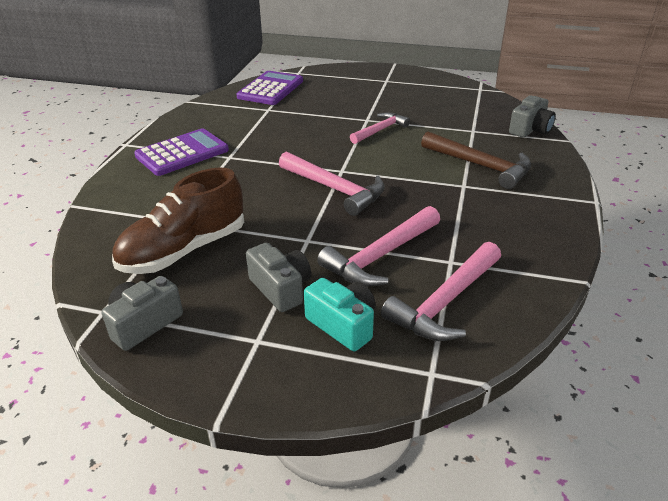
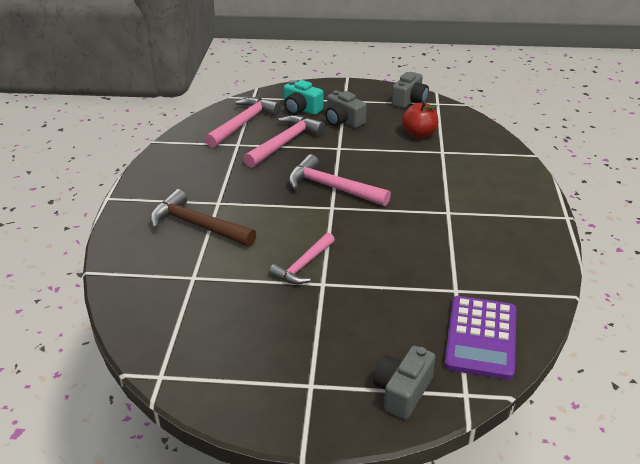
camera: 170 degrees right, 0 degrees up
(182, 153) = (498, 211): purple calculator -> none
(184, 250) = (419, 134): brown shoe -> red apple
(530, 130) = (123, 285): grey camera -> grey camera (402, 391)

